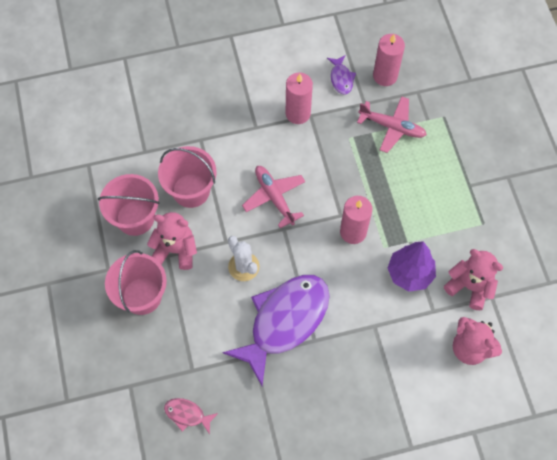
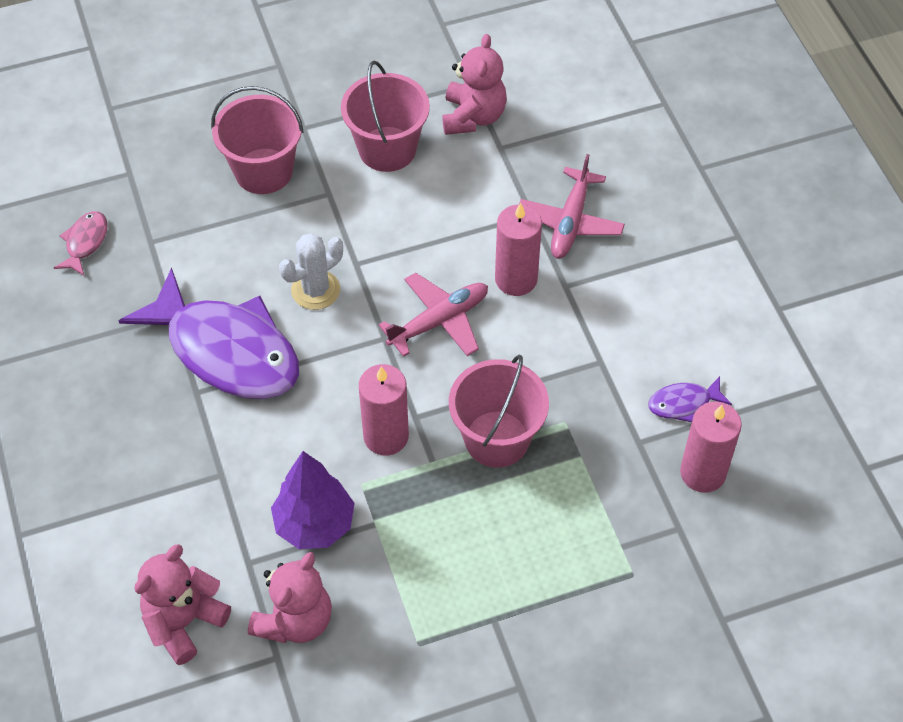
camera: 85 degrees right, 10 degrees down
(176, 250) = (338, 203): pink teddy bear -> pink teddy bear (473, 117)
(191, 190) = (440, 211): pink bucket -> pink bucket (496, 439)
(298, 113) = (601, 343): pink candle -> pink candle (516, 279)
(392, 127) = (596, 488): pink plane -> pink plane (570, 222)

